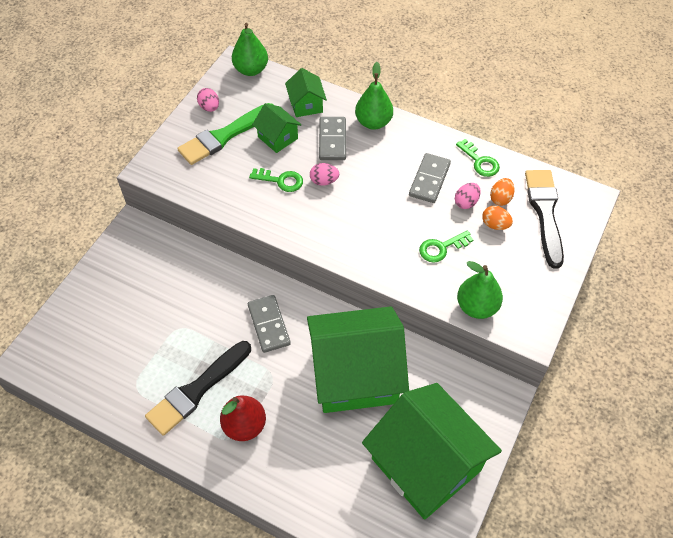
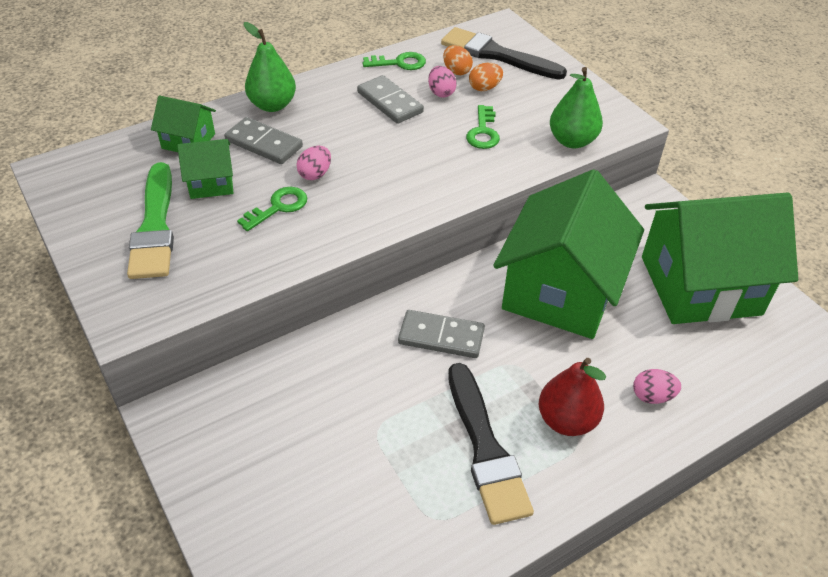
camera: 60 degrees left, 10 degrees down
(209, 107) = (91, 221): pink egg -> pink egg (652, 396)
(251, 70) = (77, 161): green pear -> none

